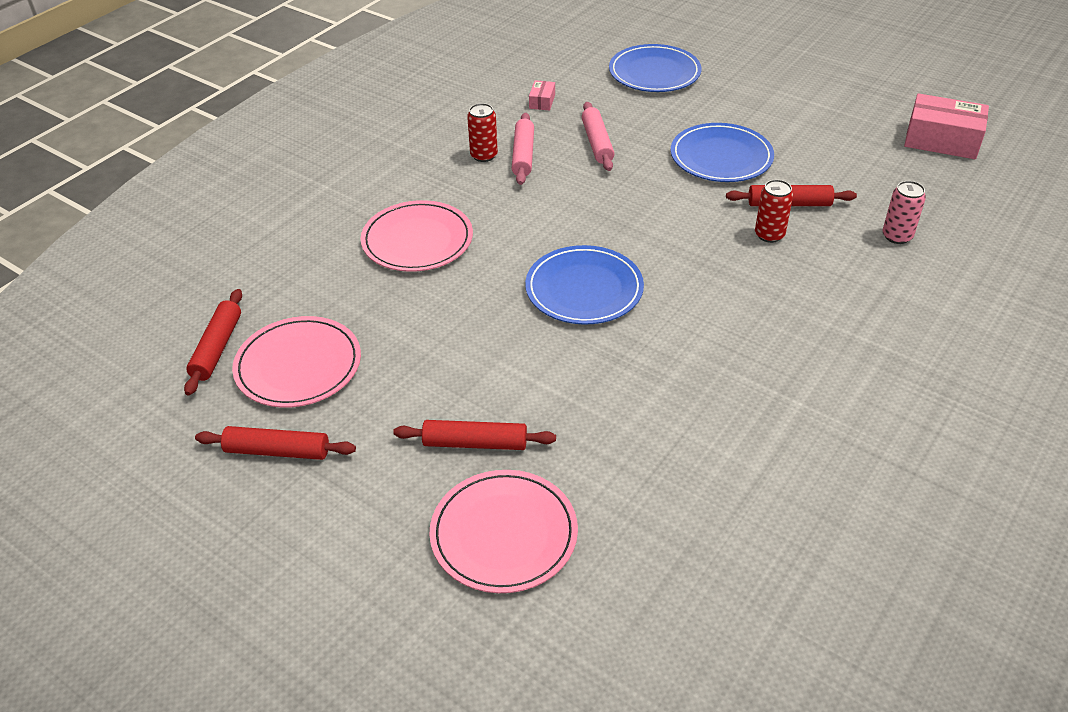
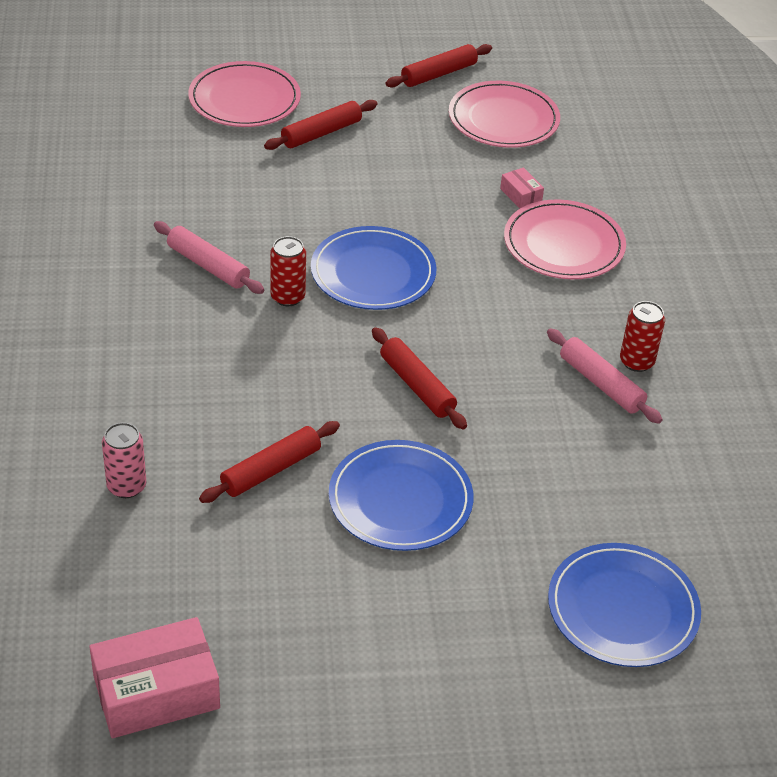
camera: 135 degrees right, 0 degrees up
(217, 348) = (574, 103): red rolling pin -> red rolling pin (416, 386)
(542, 101) = (683, 472): pink box -> pink box (521, 195)
(597, 143) = (550, 444): pink rolling pin -> pink rolling pin (208, 266)
(769, 235) = (260, 417): red can -> red can (287, 297)

